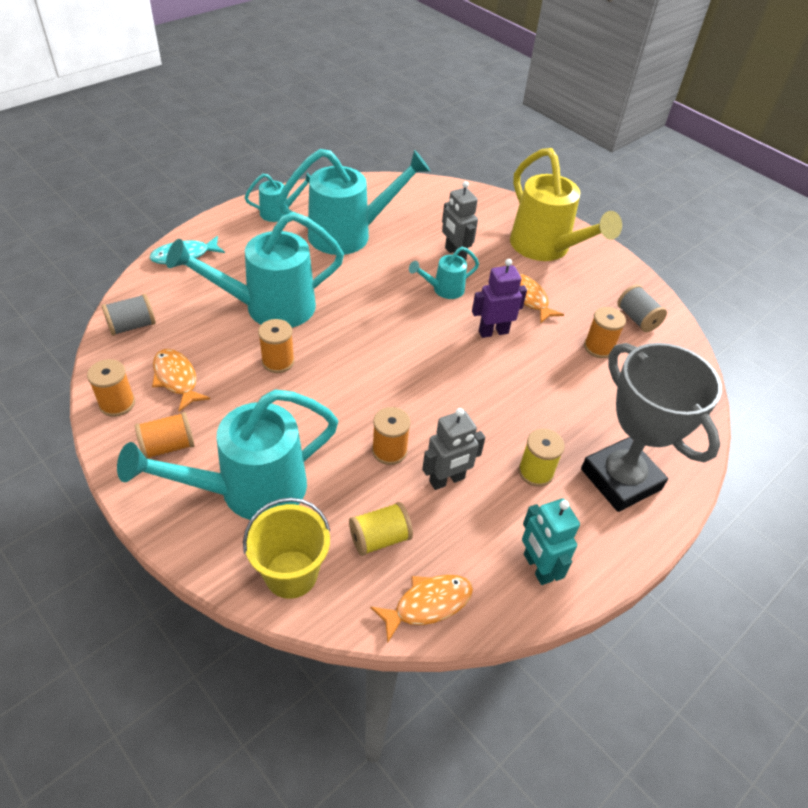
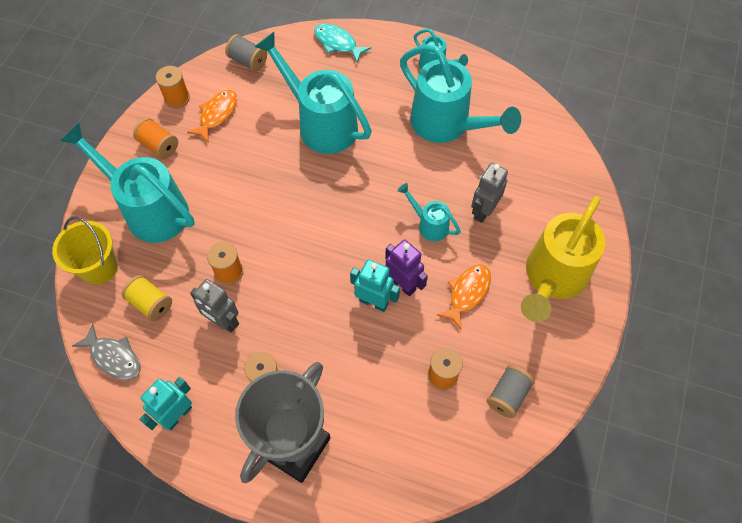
camera: 65 degrees right, 15 degrees up
(278, 361) = (270, 160): orange spool -> none
(428, 604) = (114, 357): orange fish -> grey fish
(499, 358) = (374, 302): none -> turquoise robot

